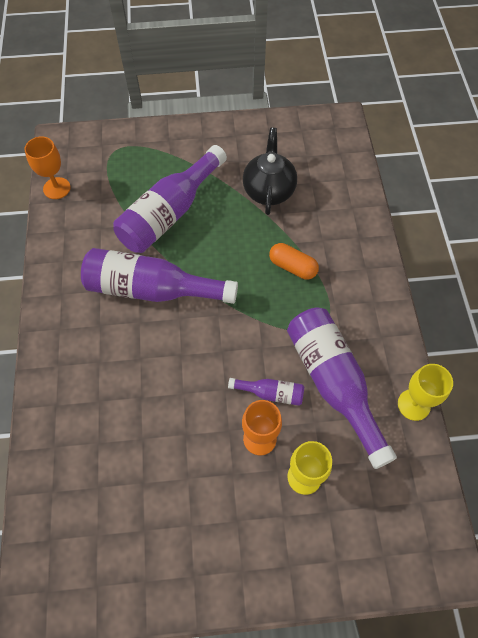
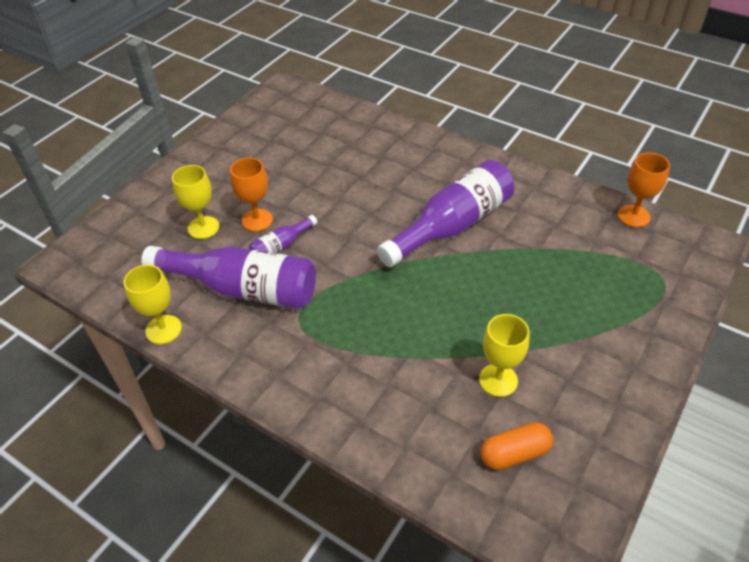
camera: 130 degrees right, 15 degrees down
(170, 213) = (534, 280): purple bottle -> none
(269, 190) = (498, 380): black teapot -> yellow goblet
(292, 267) = (380, 336): orange capsule -> orange capsule (514, 453)

